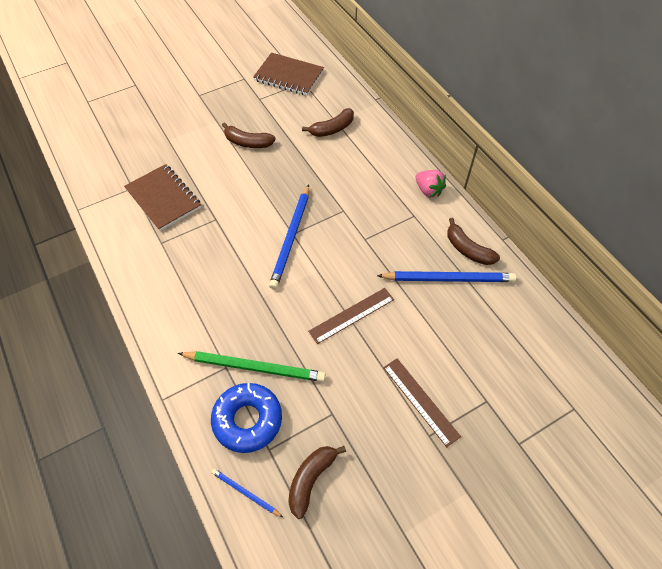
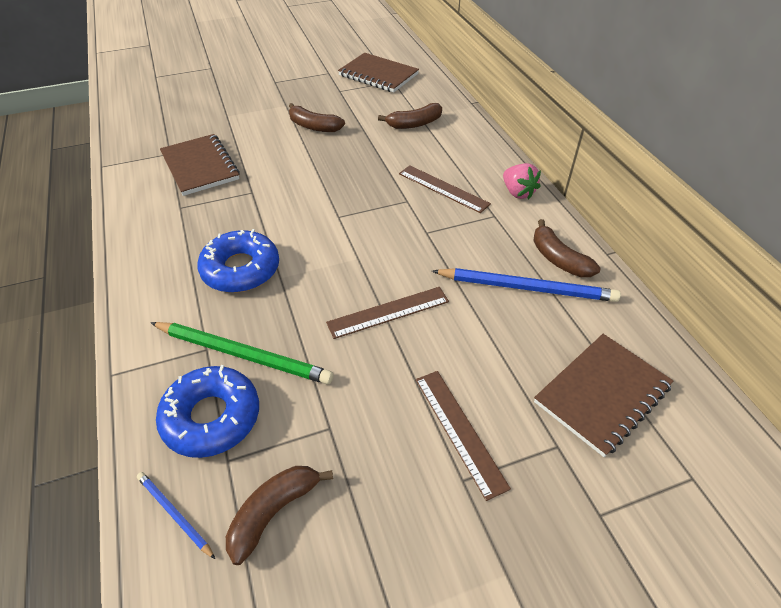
camera: 10 degrees right, 10 degrees down
(230, 294) = (241, 269): none -> blue donut
(291, 238) = (335, 220): blue pencil -> none
(369, 194) = (443, 188): none -> brown ruler
(511, 358) = (602, 394): none -> brown notebook

